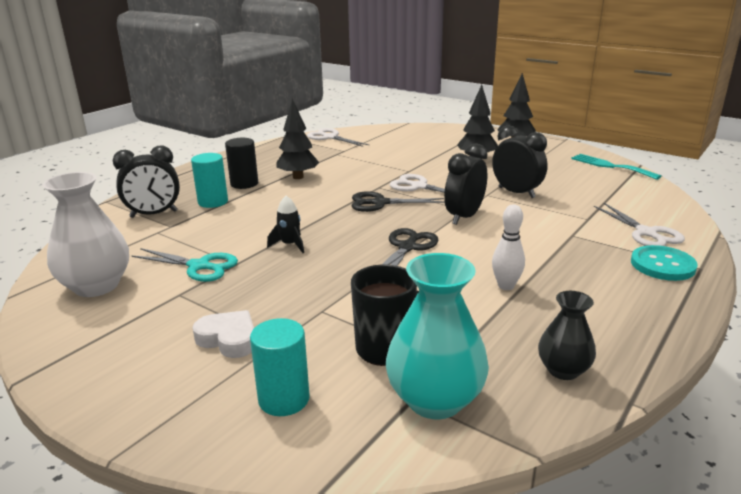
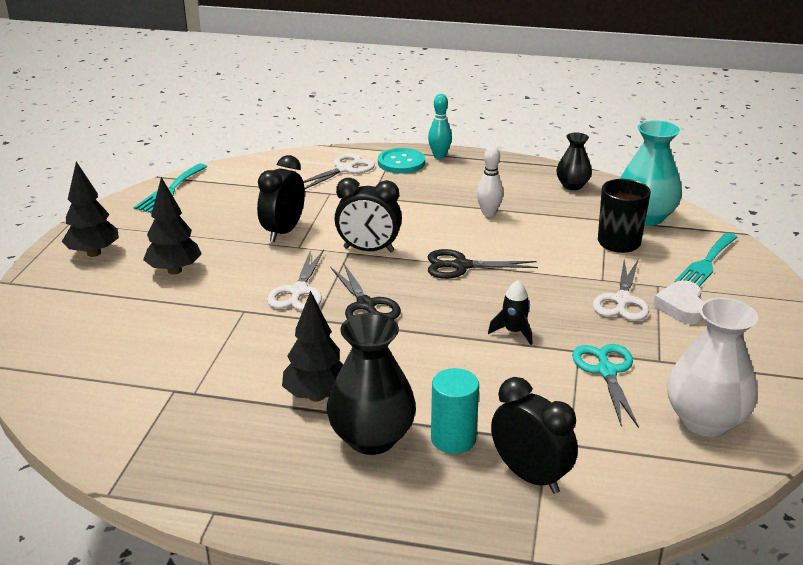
camera: 115 degrees left, 5 degrees up
(244, 184) = (371, 438): black cylinder -> black vase
(284, 399) = (706, 263): turquoise cylinder -> turquoise fork
(330, 137) = (102, 428): white scissors -> white scissors (622, 300)
(683, 293) = (439, 156): none -> turquoise bowling pin

